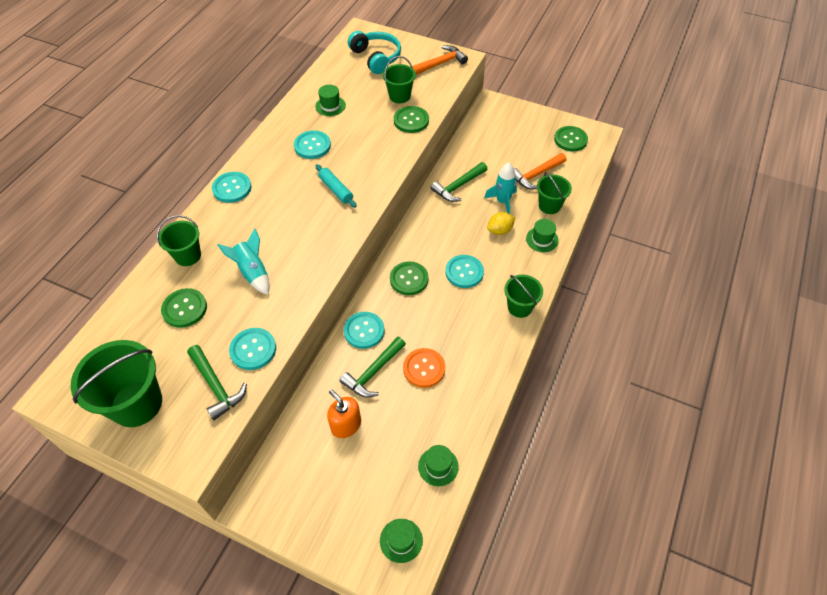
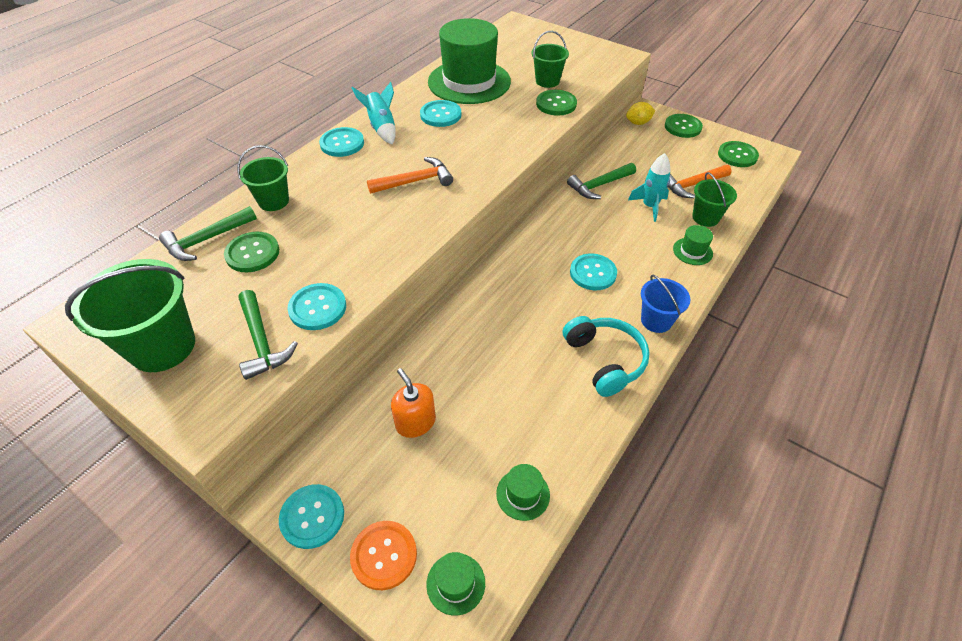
camera: 10 degrees right, 5 degrees down
(253, 272) = (341, 227): turquoise rocket -> turquoise rocket (382, 128)
(330, 106) = (469, 82): green hat -> green hat, size x2.46
(336, 190) = (457, 158): turquoise rolling pin -> none
(364, 331) = (461, 319): turquoise button -> turquoise button (312, 517)
(373, 372) = (462, 367): green hammer -> green hammer (206, 240)
(376, 58) = (528, 46): turquoise headphones -> turquoise headphones (604, 360)
(409, 279) = (525, 271): green button -> green button (682, 127)
(424, 368) = (525, 372): orange button -> orange button (384, 555)
(440, 63) = (598, 57): orange hammer -> orange hammer (415, 181)
(500, 230) = (642, 235): yellow lemon -> yellow lemon (638, 123)
(519, 307) = (656, 320): green bucket -> blue bucket

